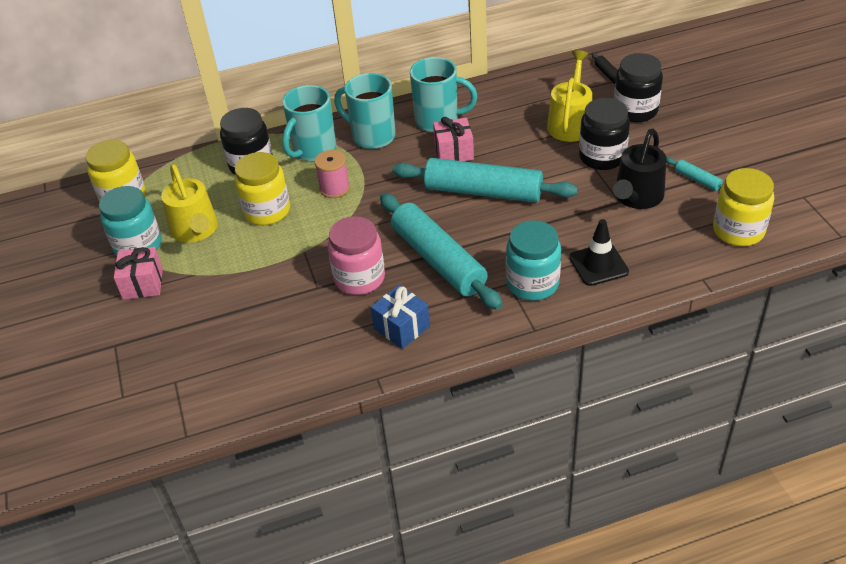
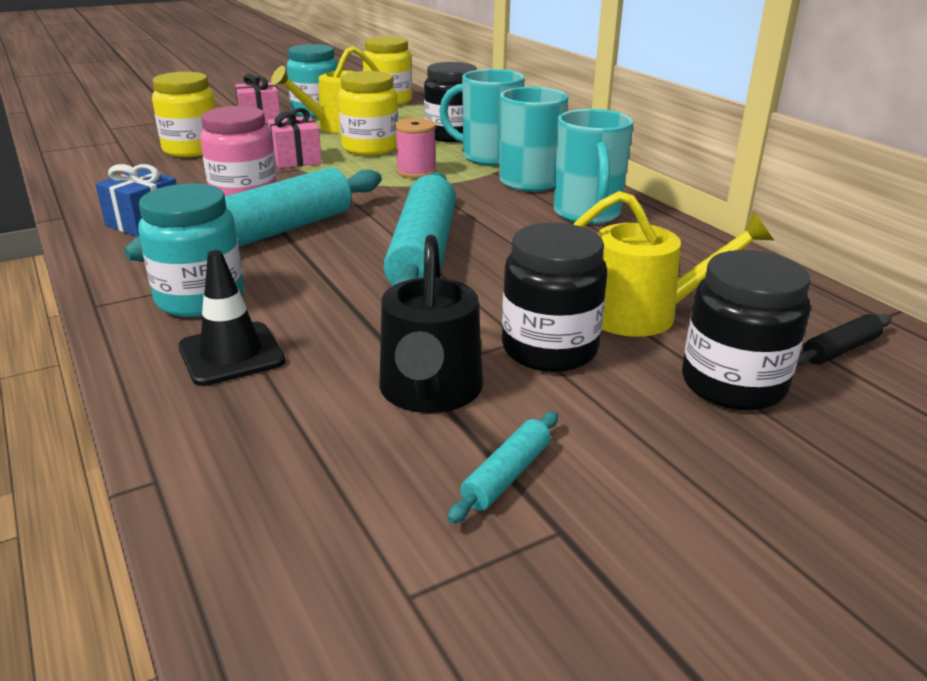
camera: 75 degrees right, 15 degrees down
(454, 152) = (515, 228): pink gift -> pink gift (296, 159)
(637, 197) = (430, 391): black watering can -> black watering can turned 105 degrees counterclockwise
(738, 231) = (315, 543): yellow jar -> yellow jar (192, 150)

